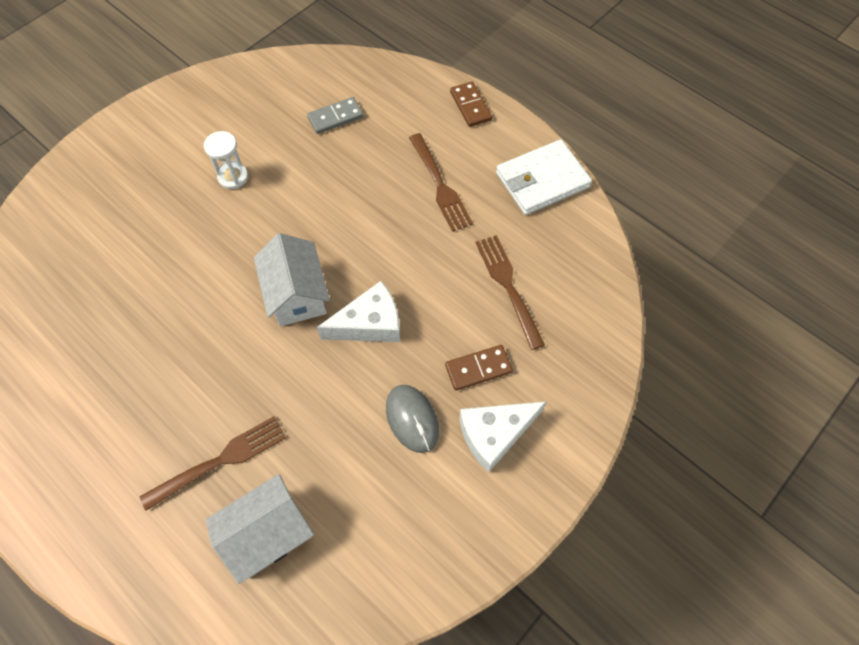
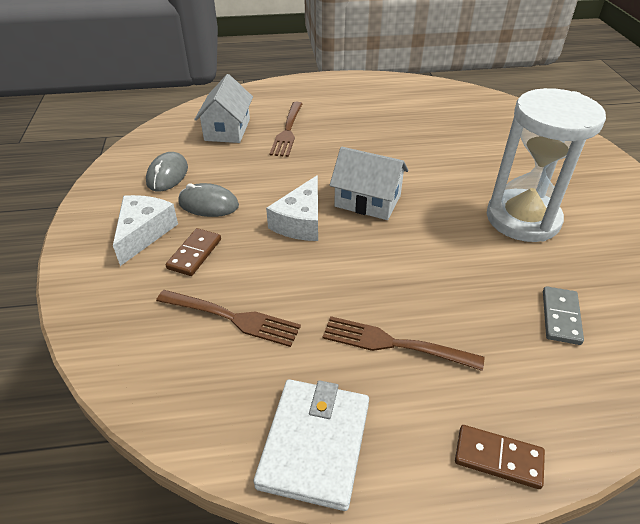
camera: 130 degrees right, 20 degrees down
(233, 177) = (522, 219): white hourglass -> white hourglass, size x2.33
(404, 506) = (167, 175): none -> grey mouse

